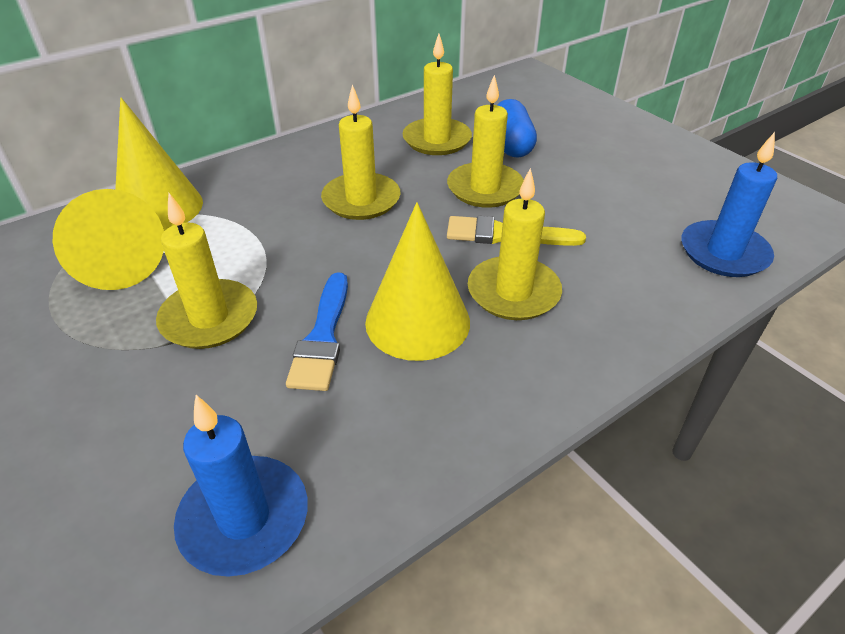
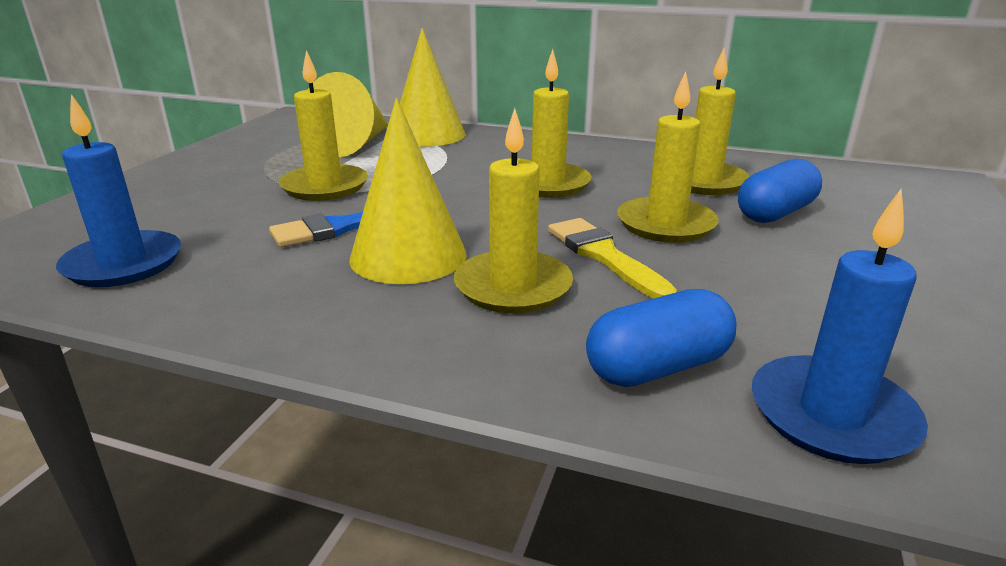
camera: 55 degrees right, 15 degrees down
(650, 283) = (657, 367): none -> blue capsule

